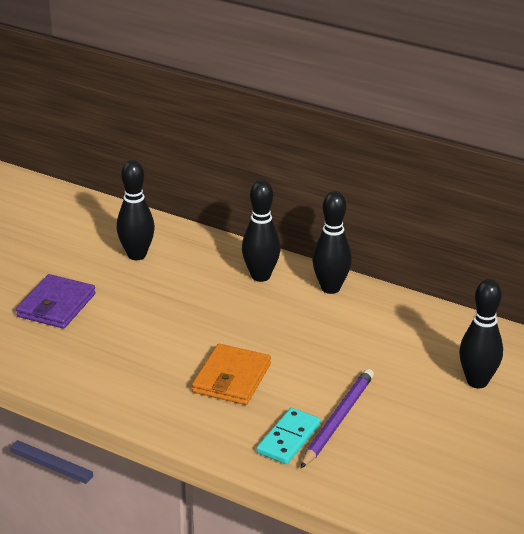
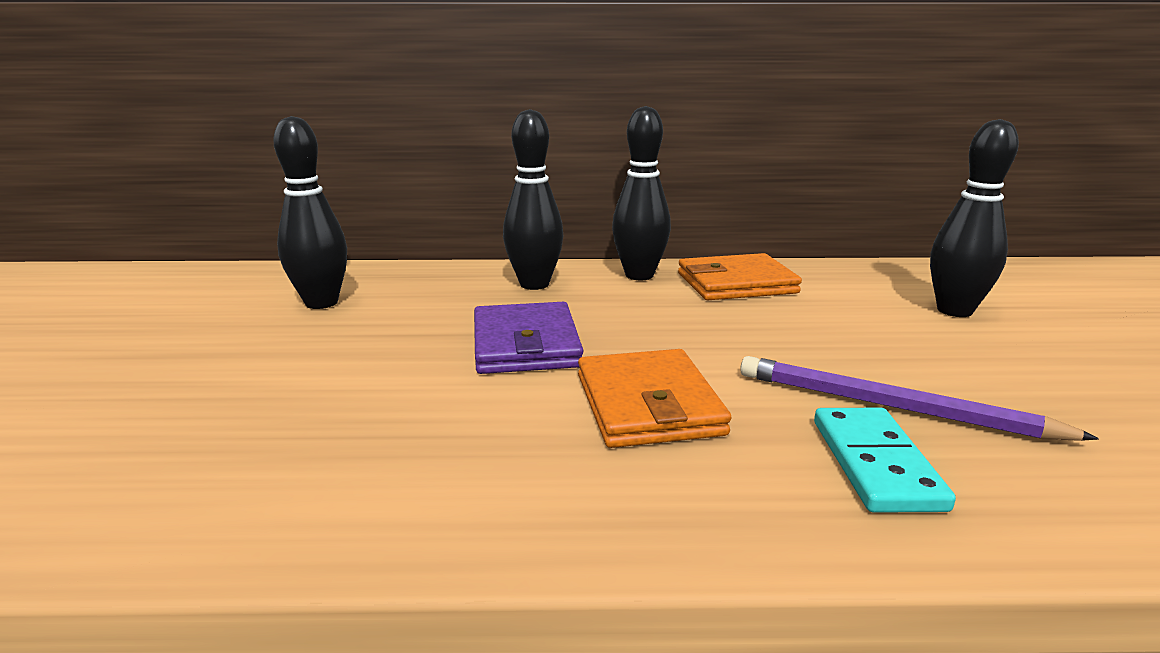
camera: 30 degrees left, 10 degrees down
(56, 305) = (202, 394): purple wallet -> purple wallet (525, 344)
(337, 420) = (892, 407): purple pencil -> purple pencil turned 60 degrees counterclockwise
(380, 315) = (736, 283): none -> orange wallet

